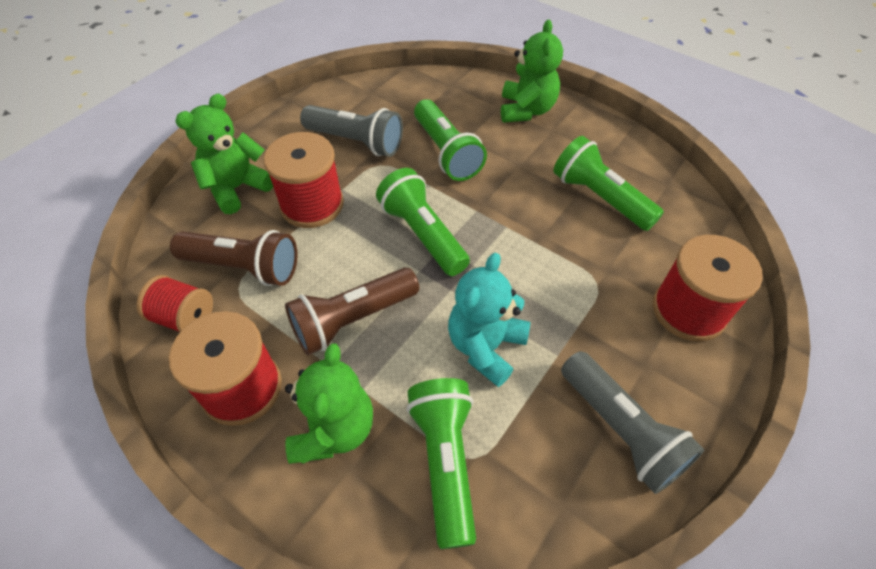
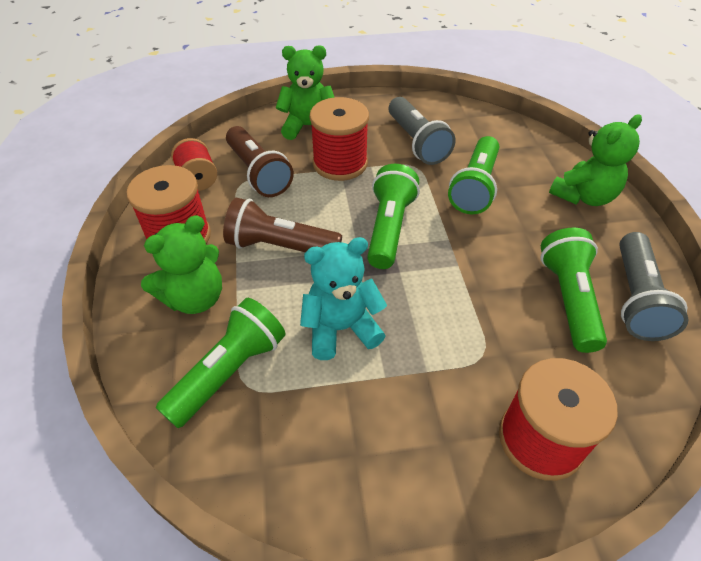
camera: 45 degrees right, 5 degrees down
(621, 429) = (366, 465): grey flashlight -> grey flashlight (636, 298)

